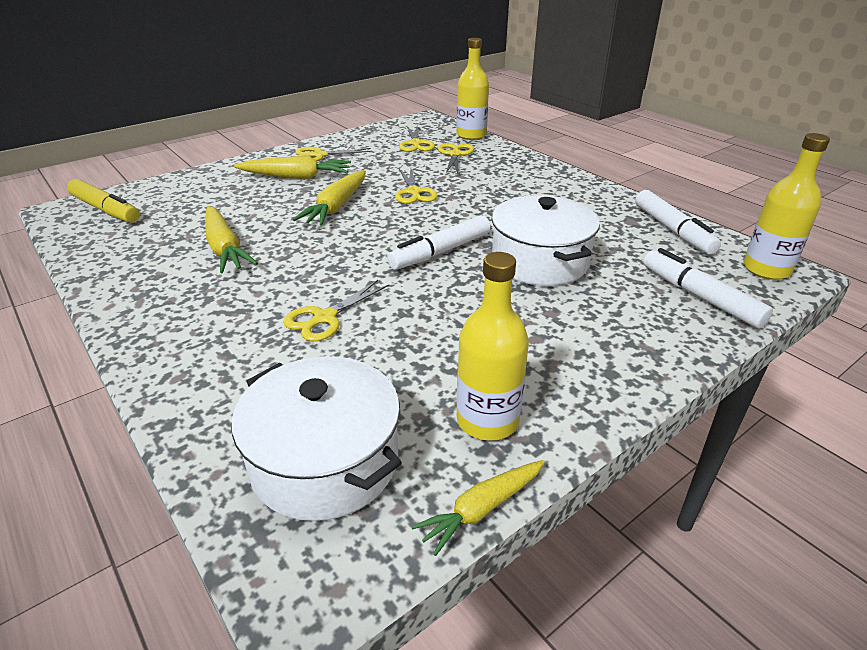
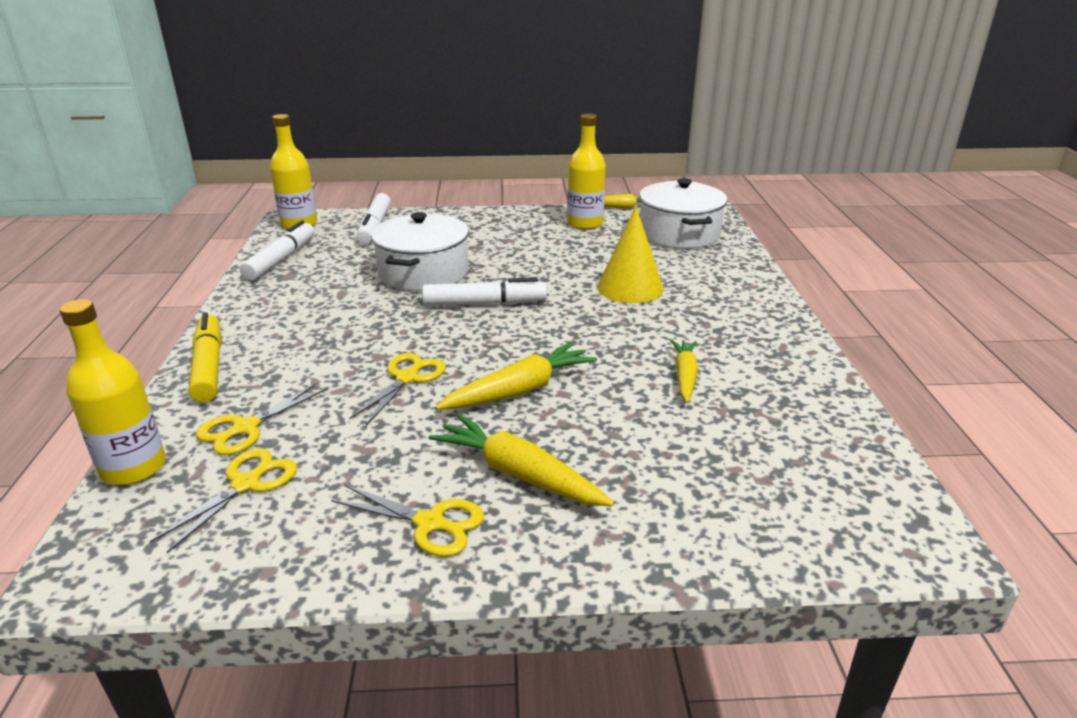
camera: 145 degrees left, 5 degrees down
(106, 209) = (846, 512): yellow marker -> yellow marker (208, 366)
(225, 248) = (684, 376): yellow carrot -> yellow carrot, size x0.66
(325, 317) = (630, 288): yellow scissors -> yellow cone

